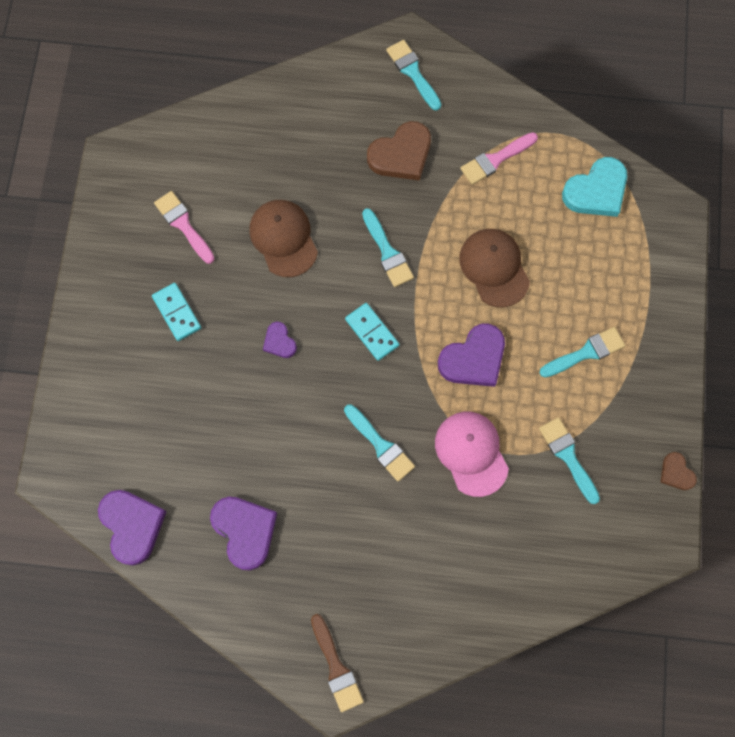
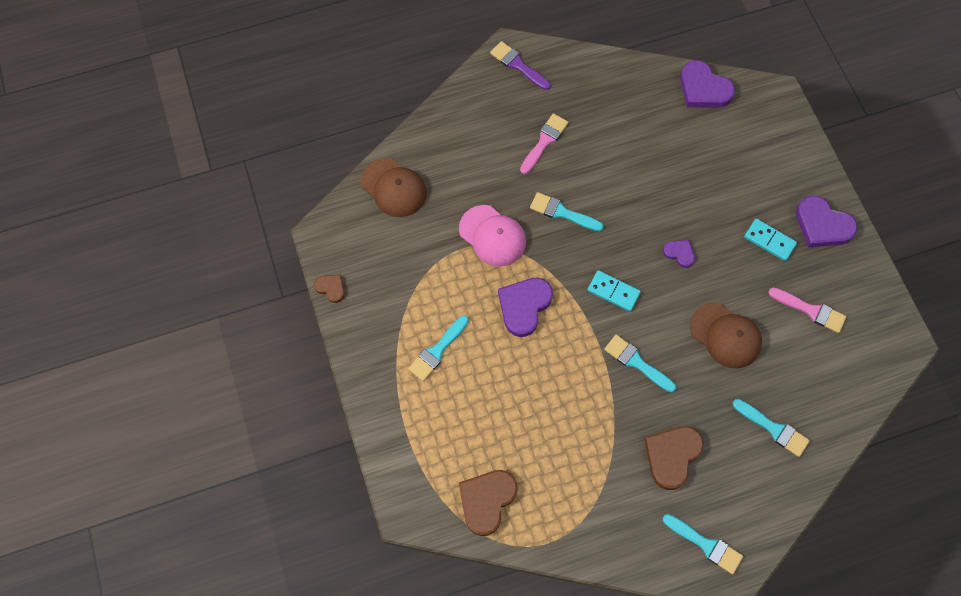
camera: 155 degrees right, 5 degrees down
(245, 531) = (625, 117): purple heart -> purple heart (822, 225)
(336, 667) = (518, 65): brown brush -> purple brush
(494, 268) = (543, 388): brown cap -> brown cap (394, 188)
(495, 160) = (588, 490): pink brush -> pink brush (544, 141)
(568, 456) = (419, 264): turquoise brush -> turquoise brush (773, 429)
(596, 191) = (486, 500): turquoise heart -> brown heart

